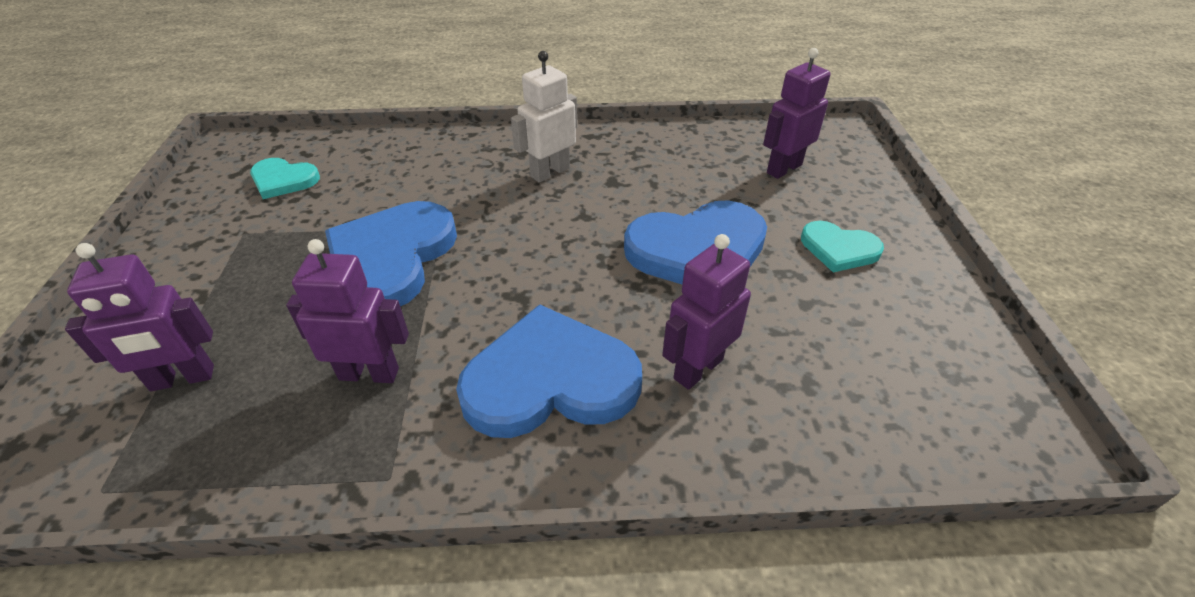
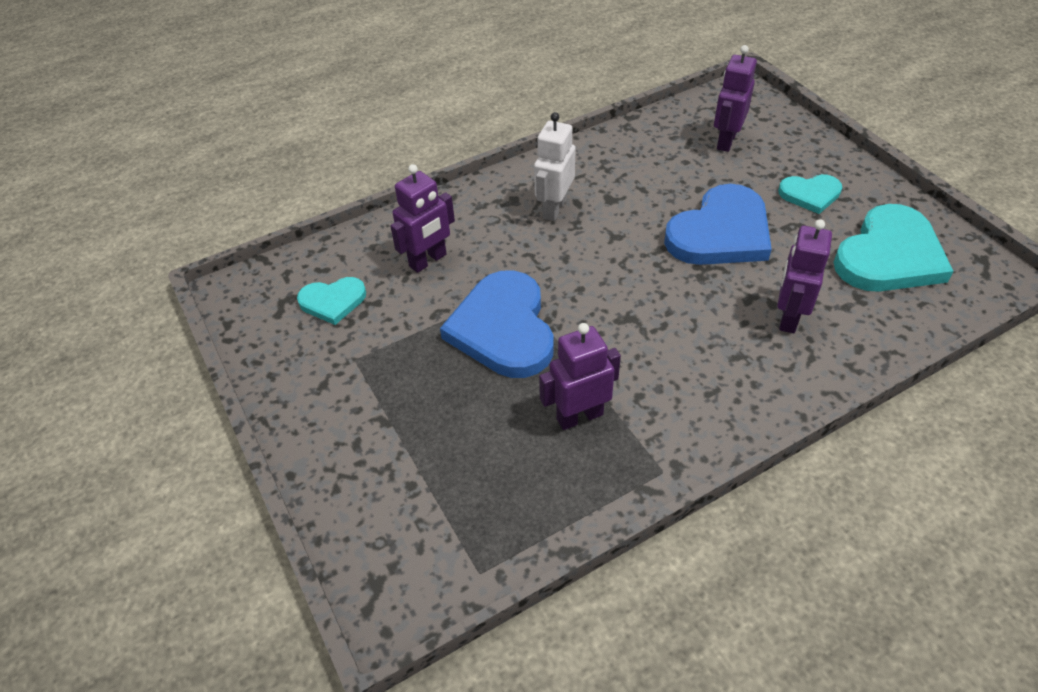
camera: 25 degrees left, 5 degrees up
(182, 379) = (446, 482): purple robot -> purple robot (428, 260)
(550, 380) = (704, 365): blue heart -> none
(889, 350) = (889, 255): none -> turquoise heart

